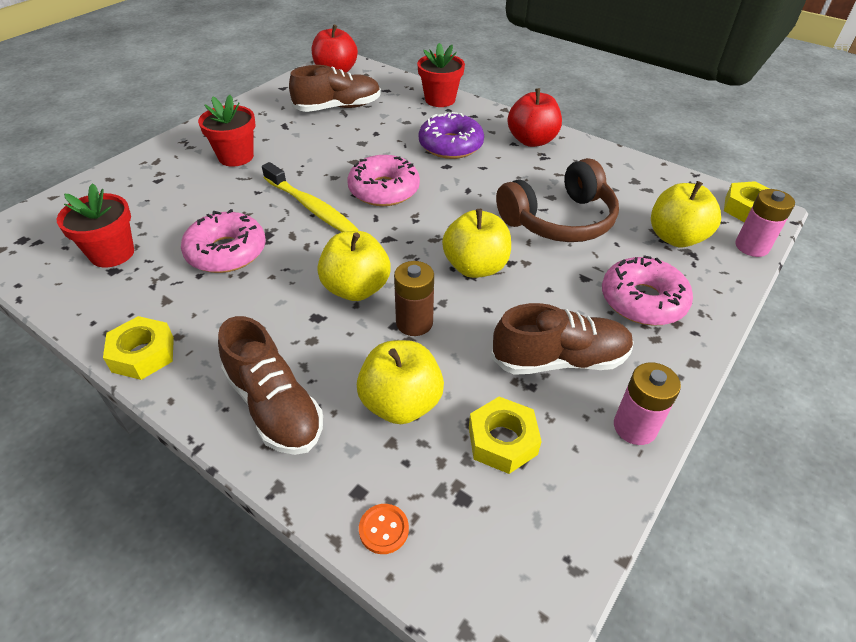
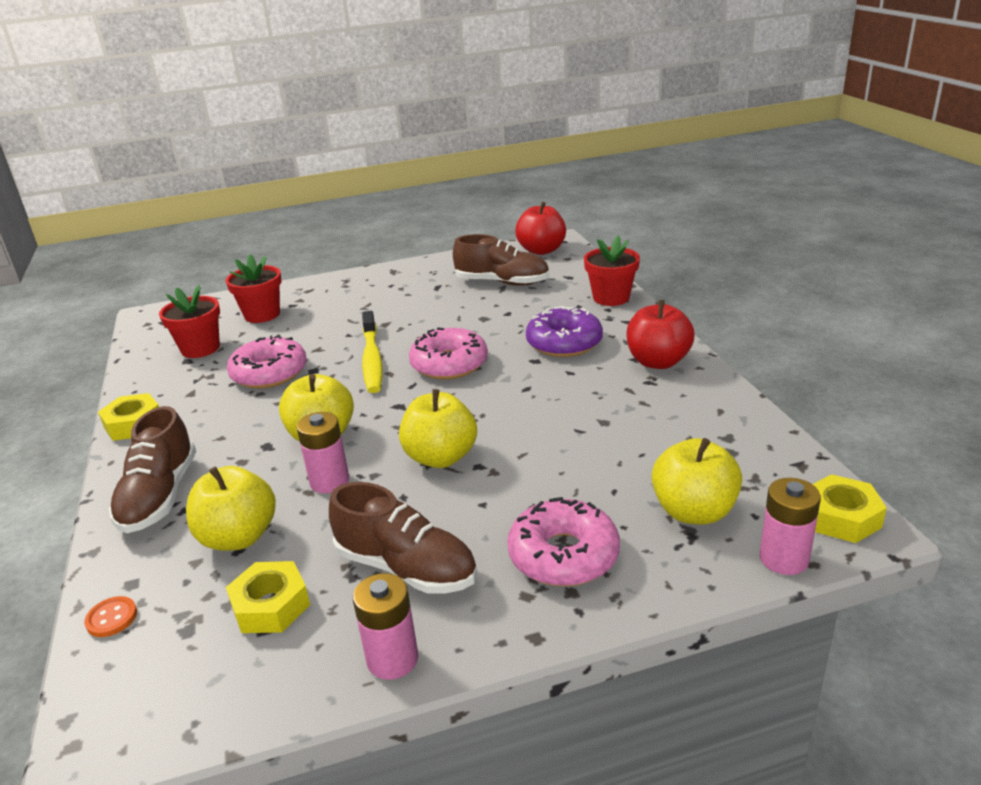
camera: 40 degrees right, 15 degrees down
(236, 157) = (367, 302): red flower pot -> red flower pot (262, 314)
(414, 323) = (329, 481): brown battery -> pink battery
(559, 220) = (581, 446): brown headphones -> none

